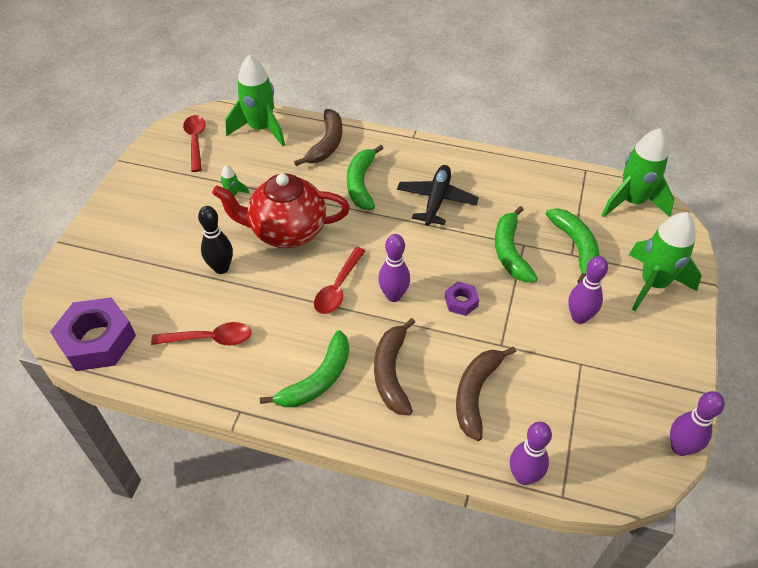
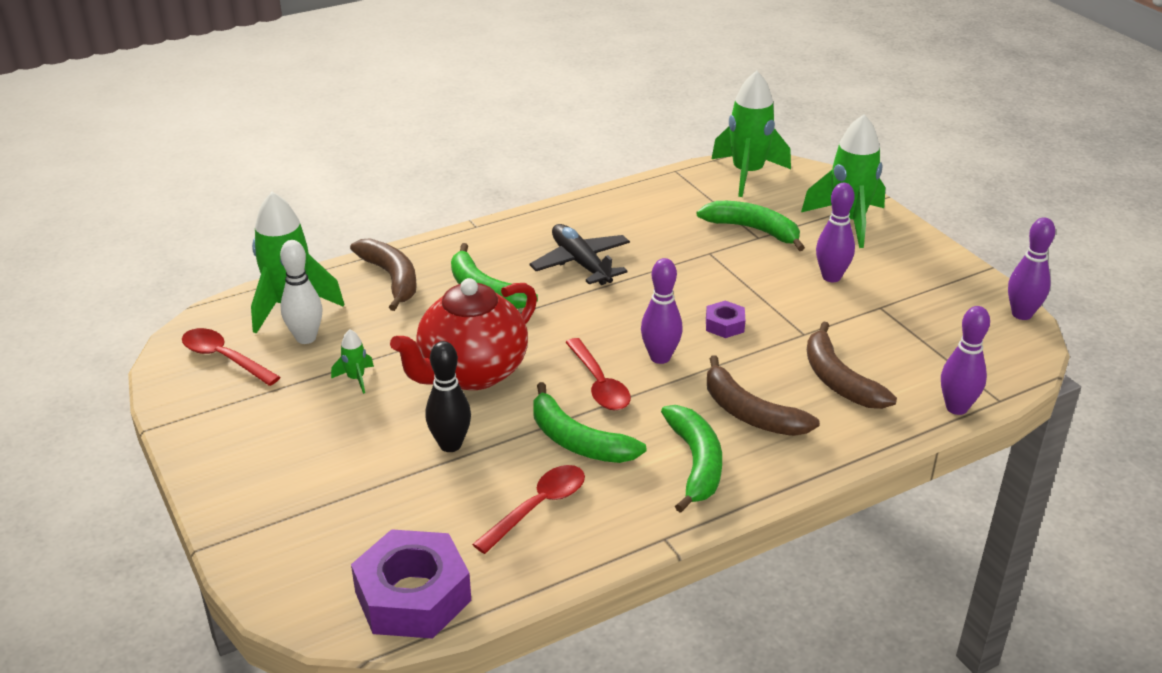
camera: 45 degrees left, 15 degrees down
(242, 154) = (306, 338): none -> white bowling pin
(510, 252) = (707, 264): green banana -> green banana (578, 441)

